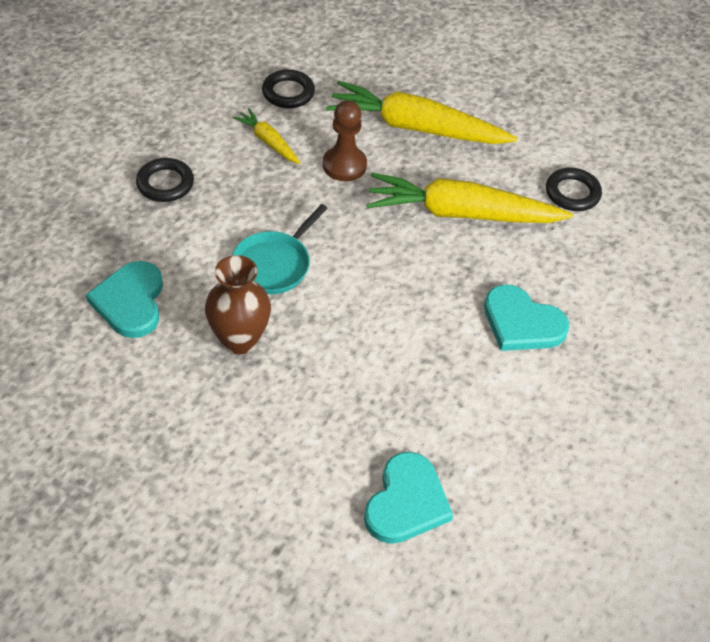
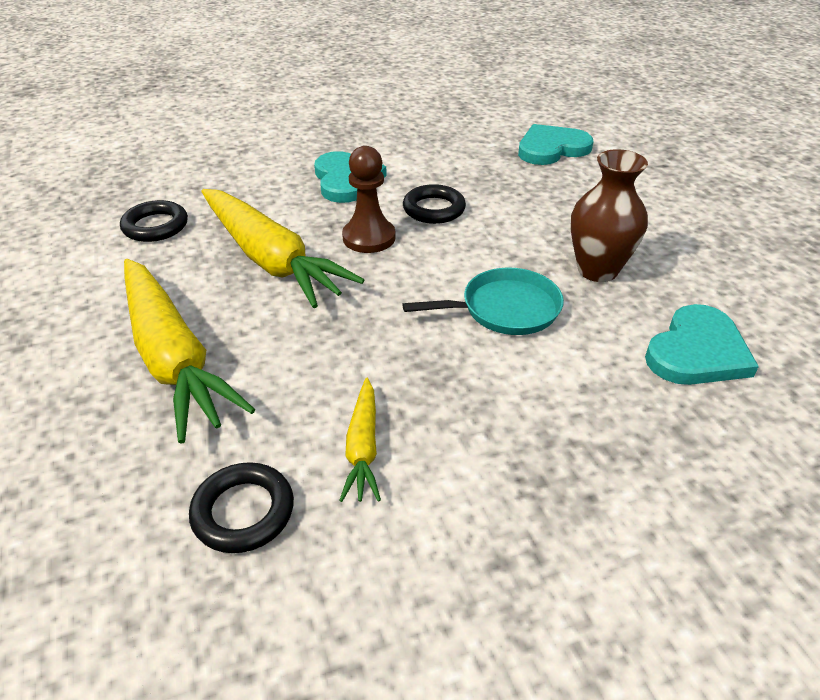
camera: 135 degrees left, 10 degrees down
(165, 183) = (561, 469): black ring -> black ring (434, 209)
(344, 165) = (311, 362): brown pawn -> brown pawn (369, 238)

